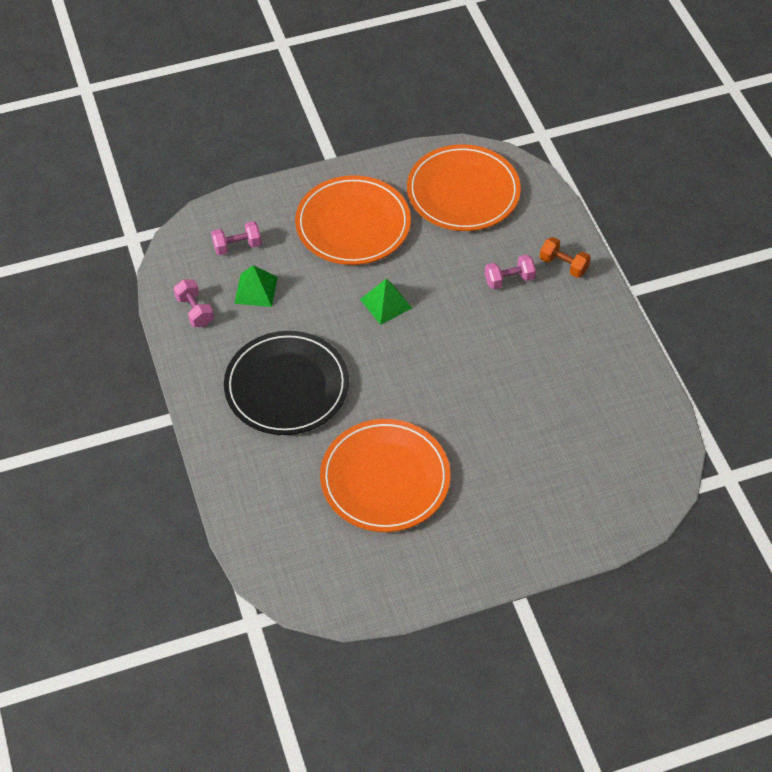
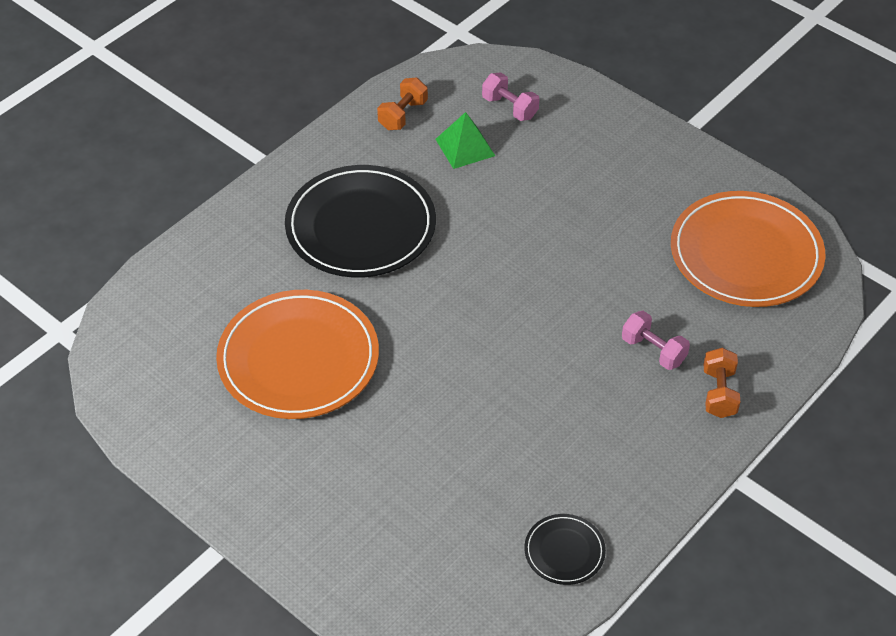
camera: 60 degrees right, 5 degrees down
(194, 311) = (403, 115): pink dumbbell -> orange dumbbell
(353, 224) = (616, 182): orange plate -> none
(386, 303) = (531, 257): green pyramid -> none
(633, 404) = (564, 551): none -> black plate

